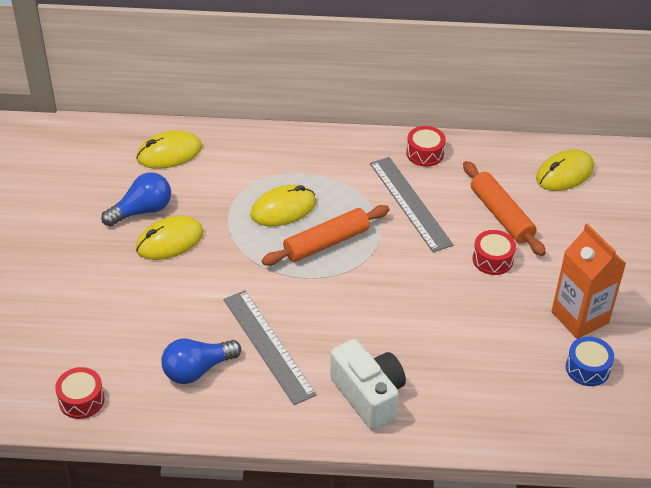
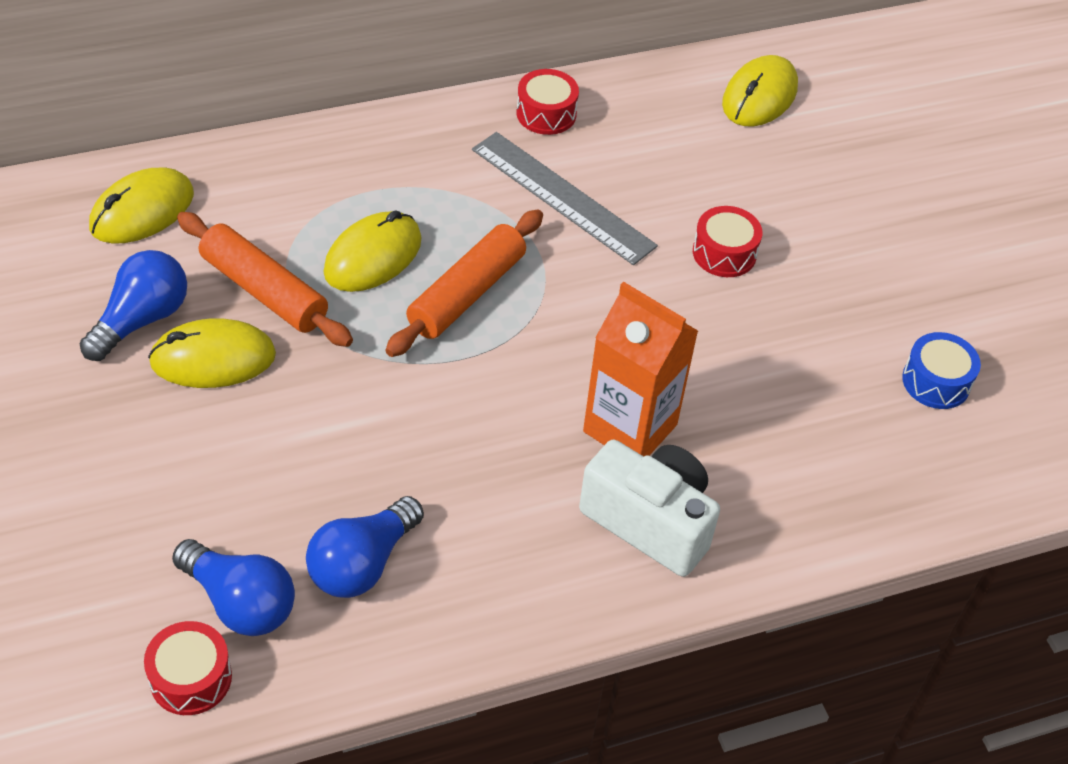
camera: 25 degrees left, 5 degrees up
(124, 370) = (240, 602): none -> blue light bulb
(169, 241) = (213, 359): yellow mouse -> yellow mouse turned 45 degrees clockwise
(268, 346) = (457, 488): grey ruler -> none
(501, 215) = (703, 182): orange rolling pin -> orange rolling pin (264, 291)
(580, 317) = (887, 307): orange carton -> orange carton (630, 428)

